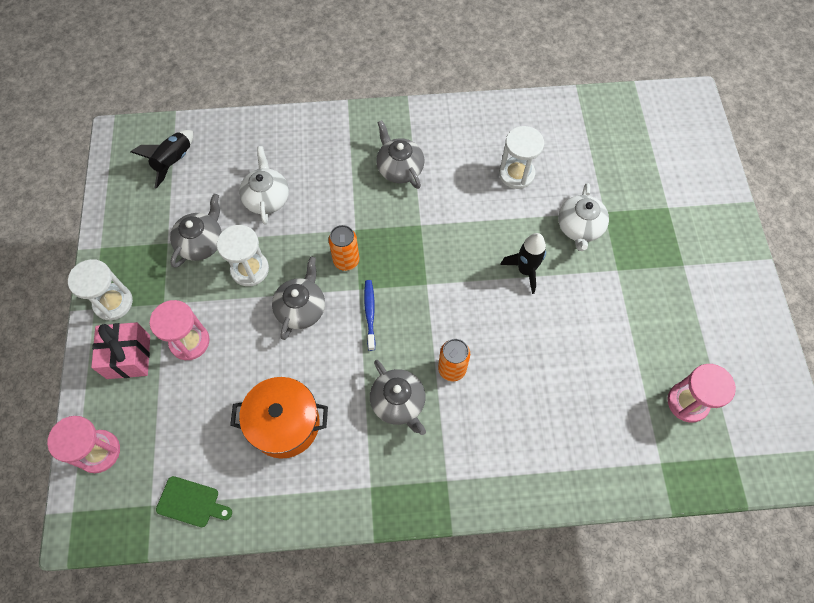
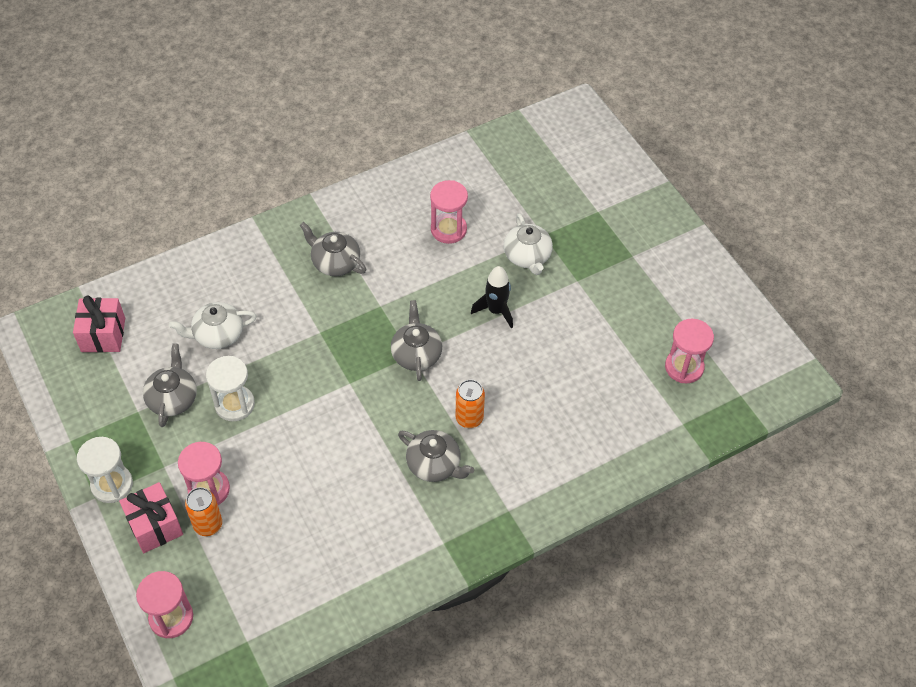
camera: 25 degrees left, 10 degrees down
(174, 162) = (103, 335): black rocket -> pink gift
(191, 502) = (285, 623): green cutting board -> none
(266, 198) = (217, 335): white teapot -> white teapot turned 75 degrees counterclockwise
(285, 424) = (338, 523): orange pot -> none
(301, 308) = (303, 420): grey teapot -> grey teapot (416, 354)
(346, 260) = (325, 362): orange can -> orange can (208, 525)
(370, 313) = (371, 400): blue toothbrush -> none
(516, 174) = (448, 229): white hourglass -> pink hourglass

